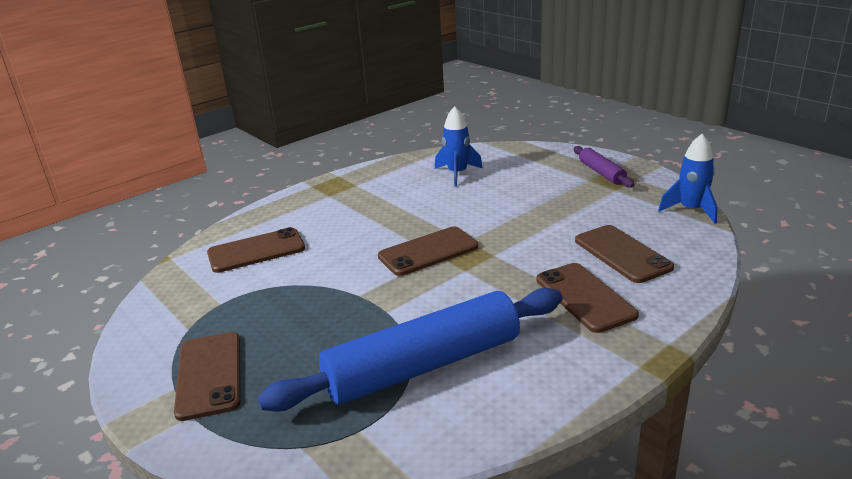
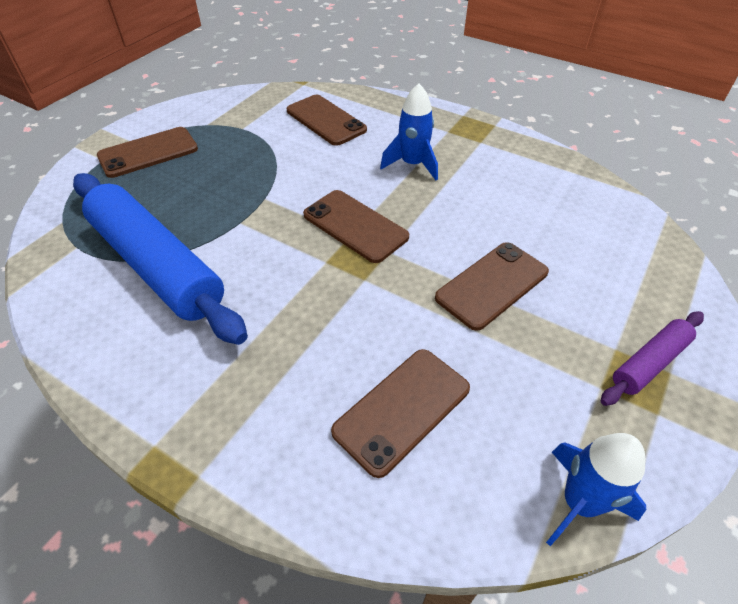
camera: 70 degrees right, 20 degrees up
(457, 174) = (552, 211): blue rocket -> blue rocket (412, 164)
(585, 297) = (287, 377): brown phone -> brown phone (492, 285)

